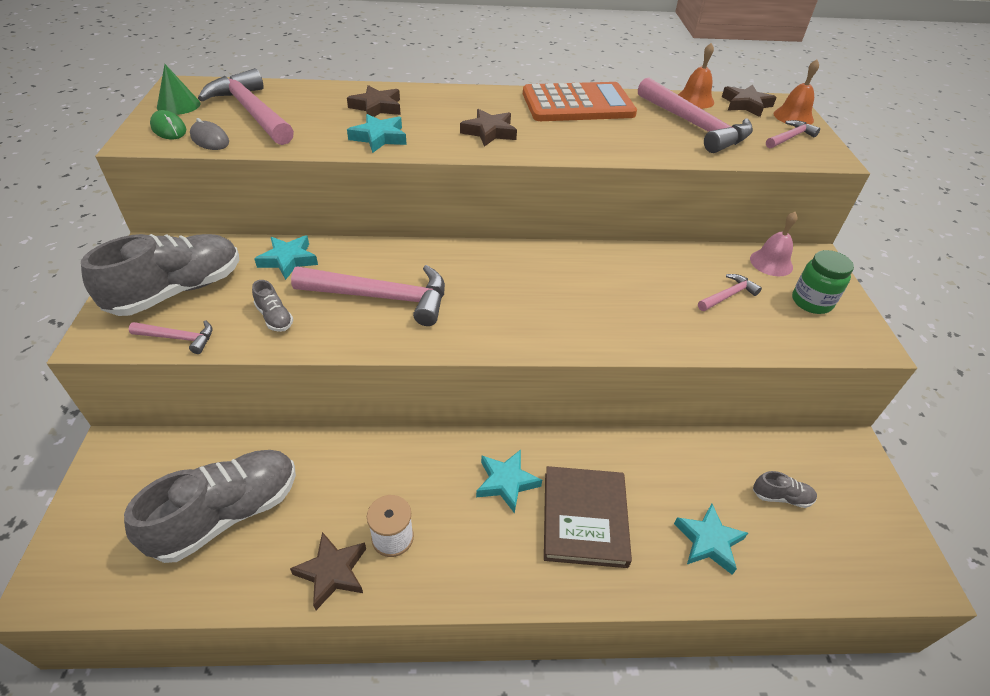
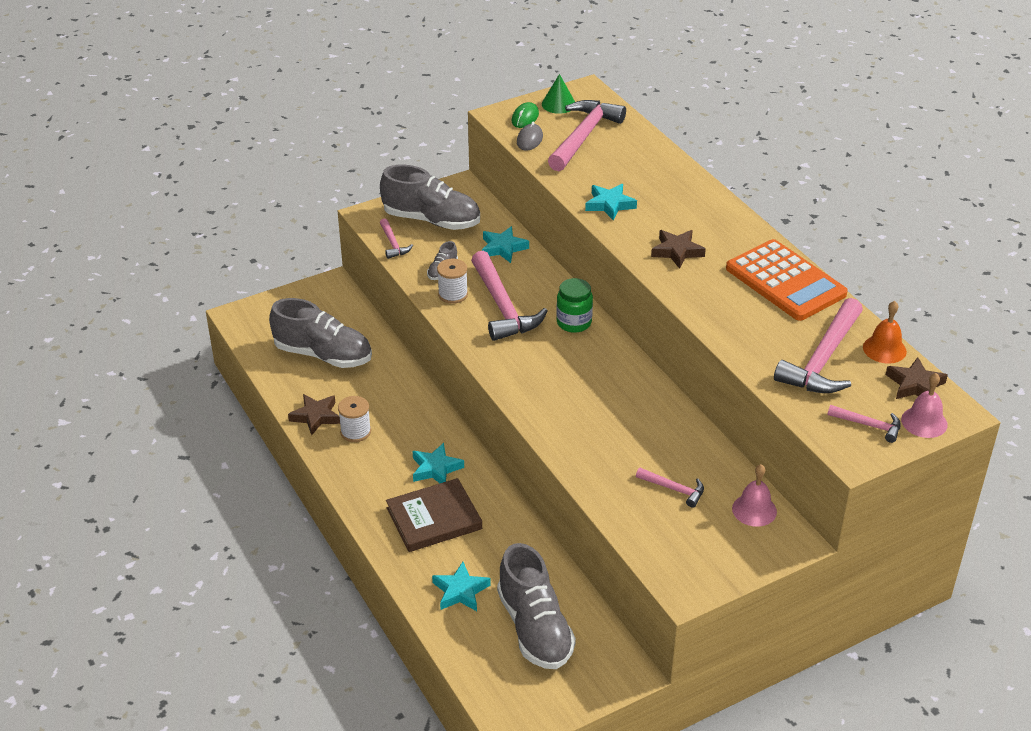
camera: 65 degrees right, 5 degrees down
(323, 325) = (453, 294): none -> white spool
(376, 107) = (655, 184): brown star -> none
(781, 497) = (534, 628): grey shoe -> grey shoe, size x2.33
(793, 117) = (924, 422): orange bell -> pink bell
(811, 302) = (714, 545): green jar -> green jar (574, 323)

